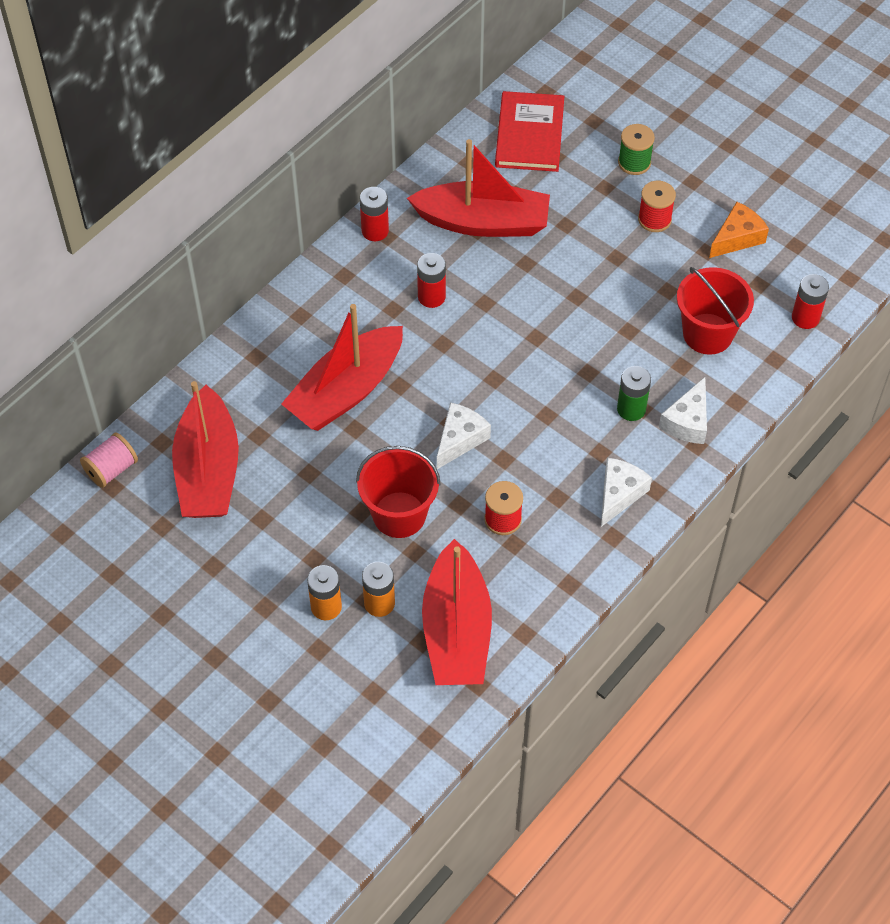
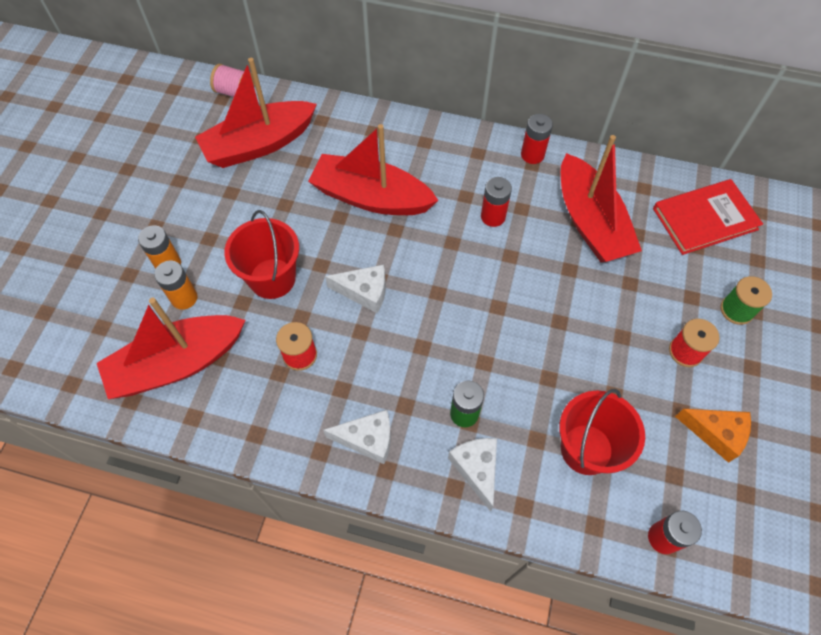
camera: 65 degrees right, 5 degrees up
(687, 421) = (476, 469): white cheese -> white cheese turned 75 degrees clockwise

